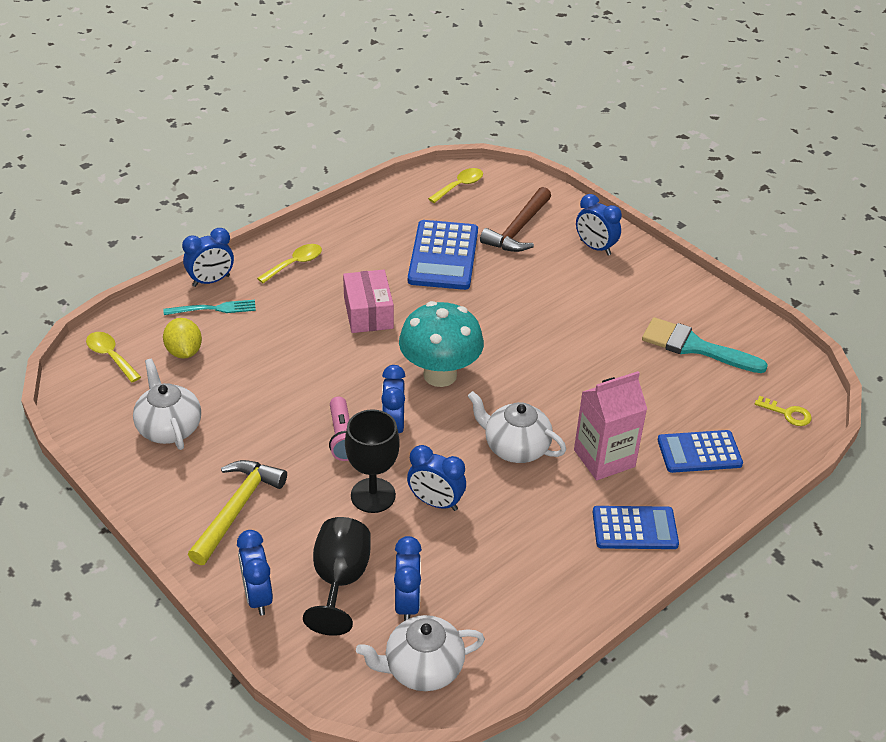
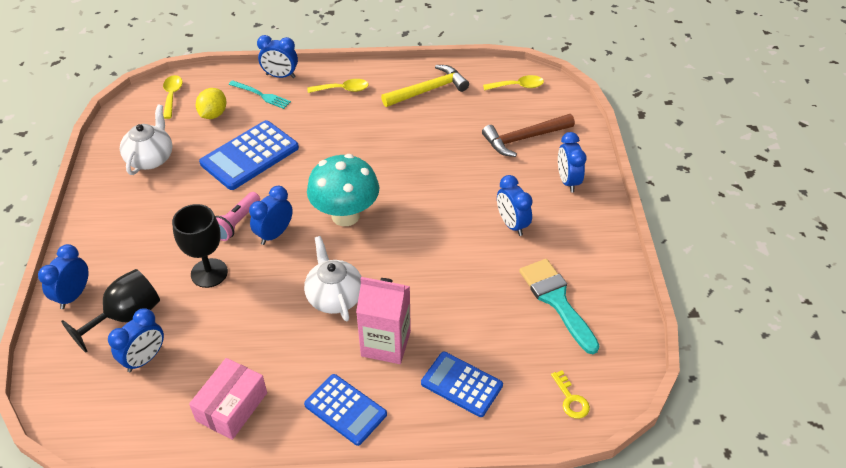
camera: 40 degrees right, 5 degrees up
(237, 509) = (126, 232): yellow hammer -> yellow hammer (428, 90)
(368, 313) = (350, 146): pink box -> pink box (232, 407)
(422, 668) = (103, 408): white teapot -> none
(435, 502) = (240, 302): blue clock -> blue clock (512, 224)
(443, 256) = (446, 132): blue calculator -> blue calculator (250, 156)

